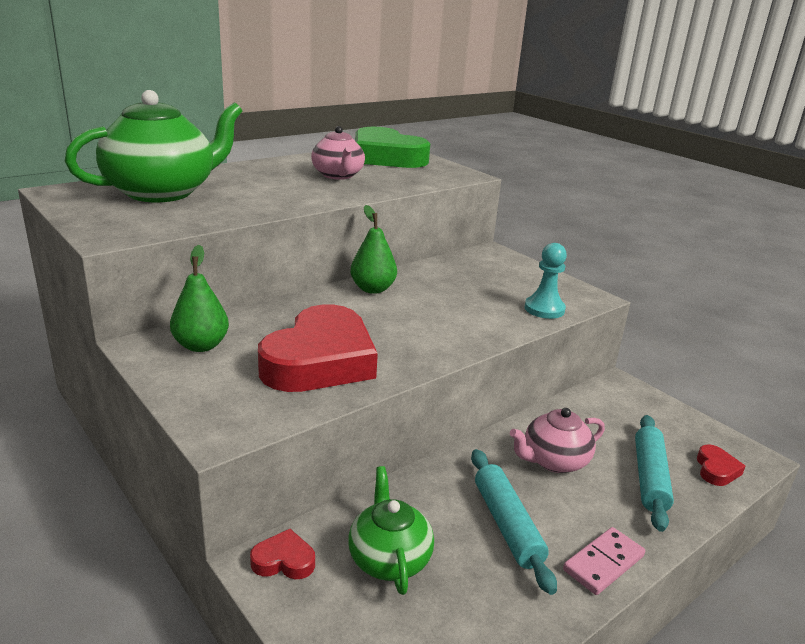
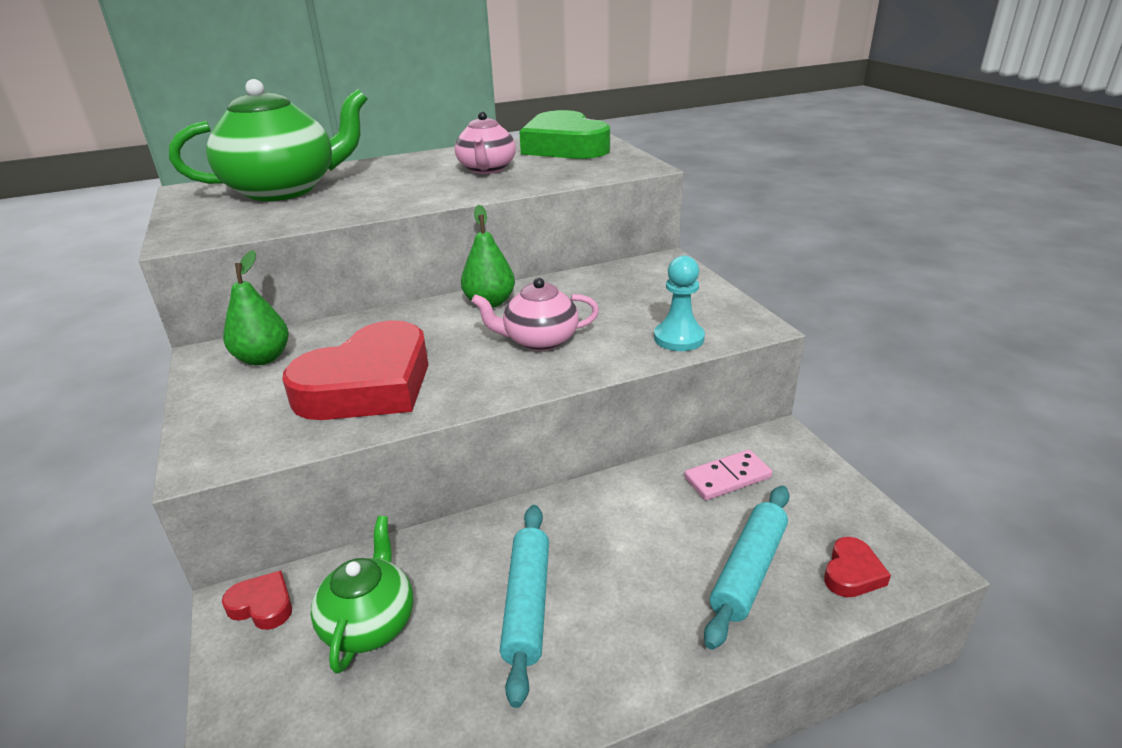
camera: 20 degrees right, 5 degrees up
(554, 461) = (634, 530): pink teapot -> pink teapot (539, 340)
(603, 563) = (617, 677): pink domino -> pink domino (727, 478)

